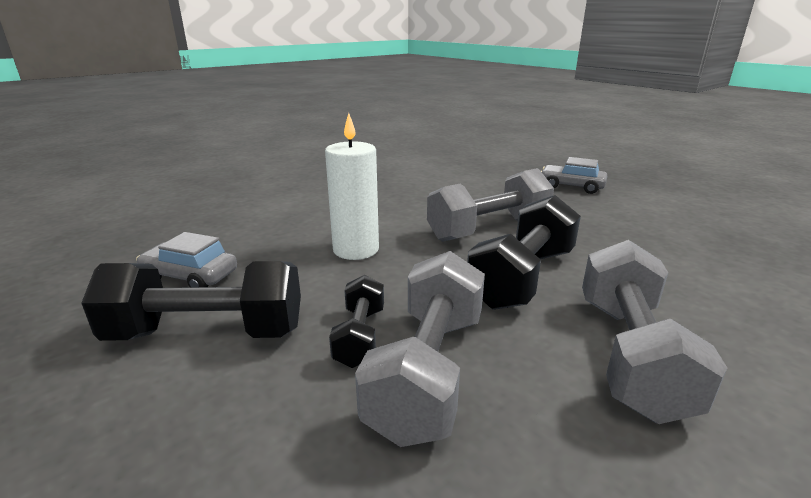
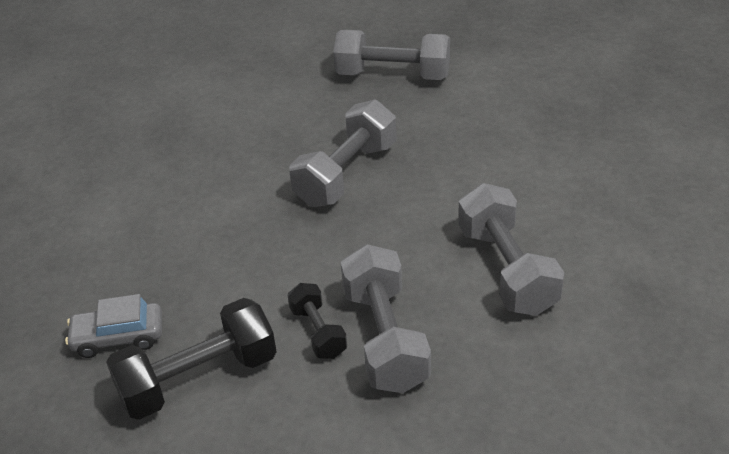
camera: 25 degrees left, 15 degrees up
(356, 250) = (242, 247): white candle -> none
(522, 277) = (405, 225): black dumbbell -> none
(571, 186) = (393, 75): grey car -> grey dumbbell

